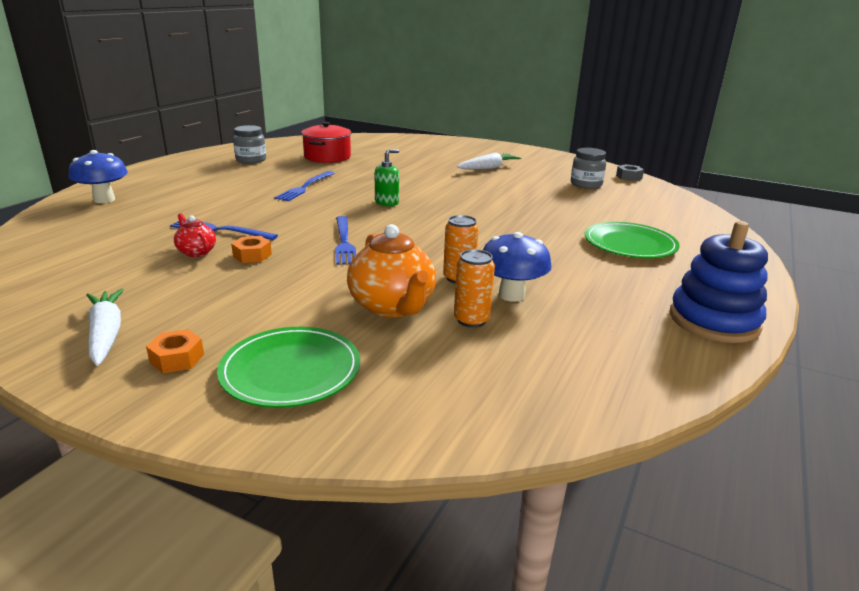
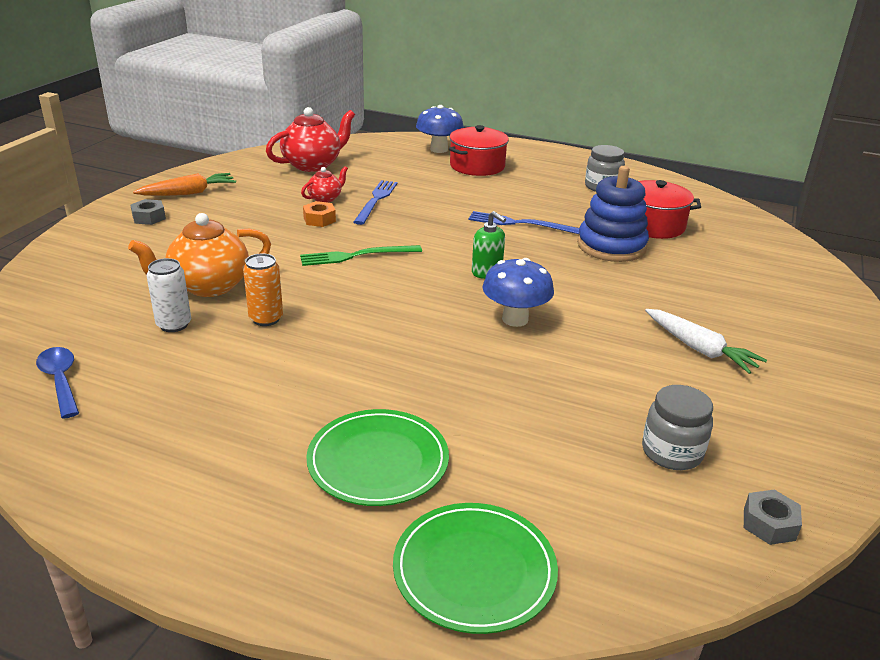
camera: 85 degrees right, 5 degrees up
(82, 257) = (313, 165): none -> red teapot
(106, 334) = (188, 193): white carrot -> orange carrot
(167, 189) = (477, 166): none -> red pot
(177, 358) = (149, 217): orange nut -> grey nut
(290, 370) = (119, 254): green plate -> green plate (474, 570)
(344, 242) = (356, 256): blue fork -> green fork
(471, 320) = (174, 324): orange can -> white can
(511, 295) = (222, 349): blue mushroom -> blue mushroom (515, 319)
(586, 372) = (61, 381): none -> blue spoon
(714, 321) = (129, 493): blue stacking toy -> blue stacking toy (611, 246)

